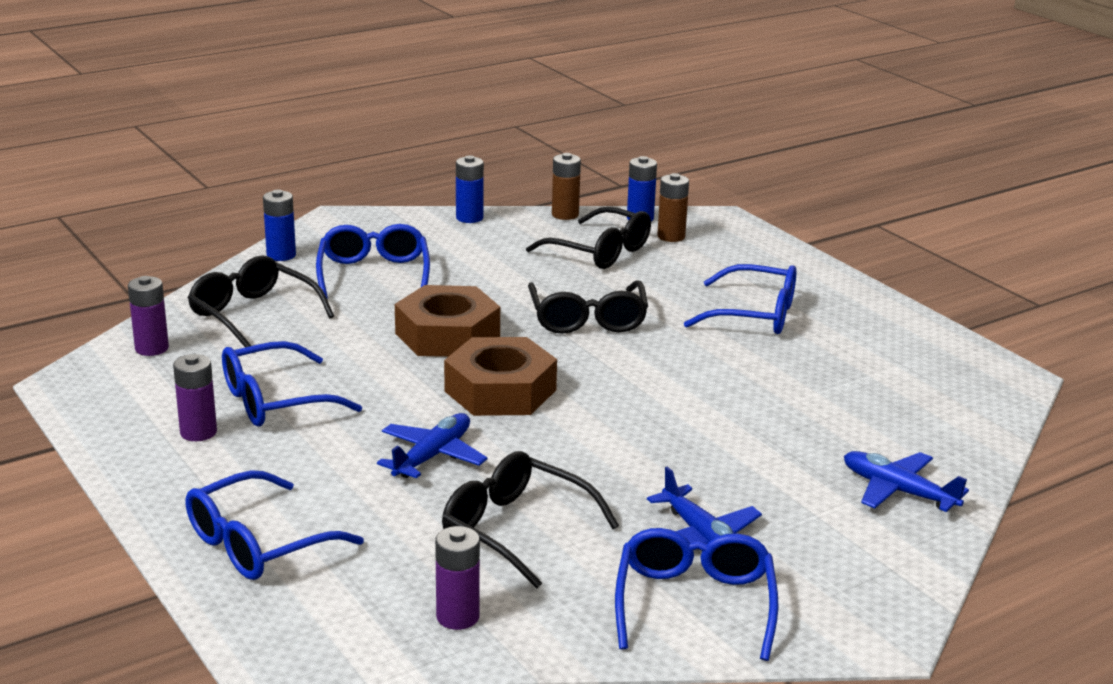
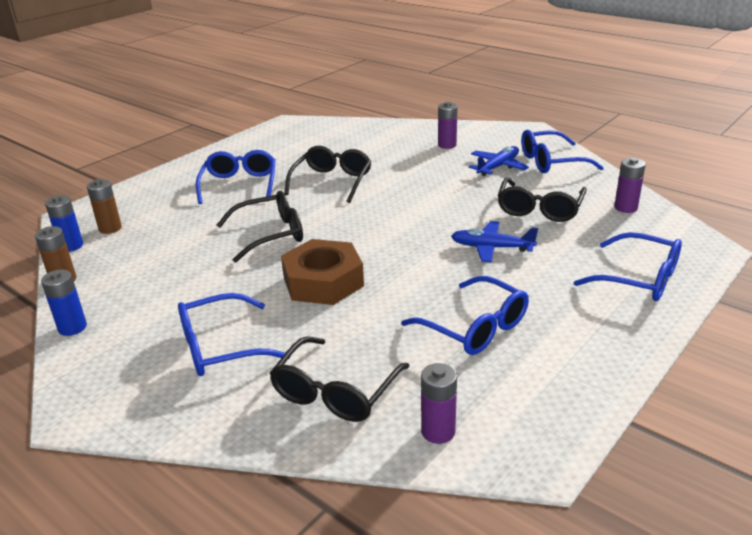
camera: 105 degrees left, 5 degrees up
(198, 432) = (547, 347): purple battery -> purple battery (447, 145)
(281, 255) = (188, 422): blue battery -> none
(500, 390) = (393, 244): brown nut -> none
(600, 252) = (145, 250): black glasses -> black glasses (332, 181)
(898, 491) = (418, 135): blue plane -> none

